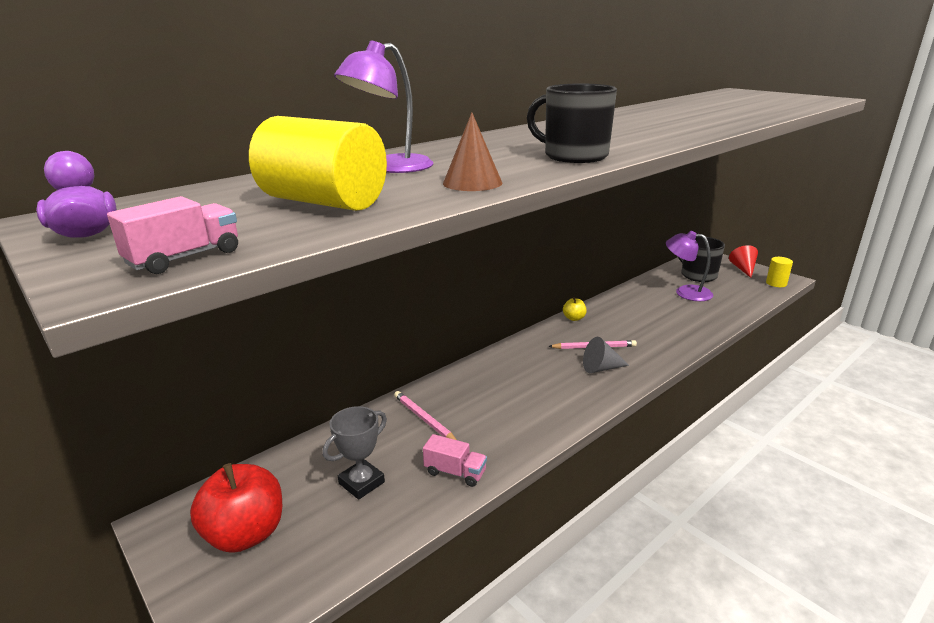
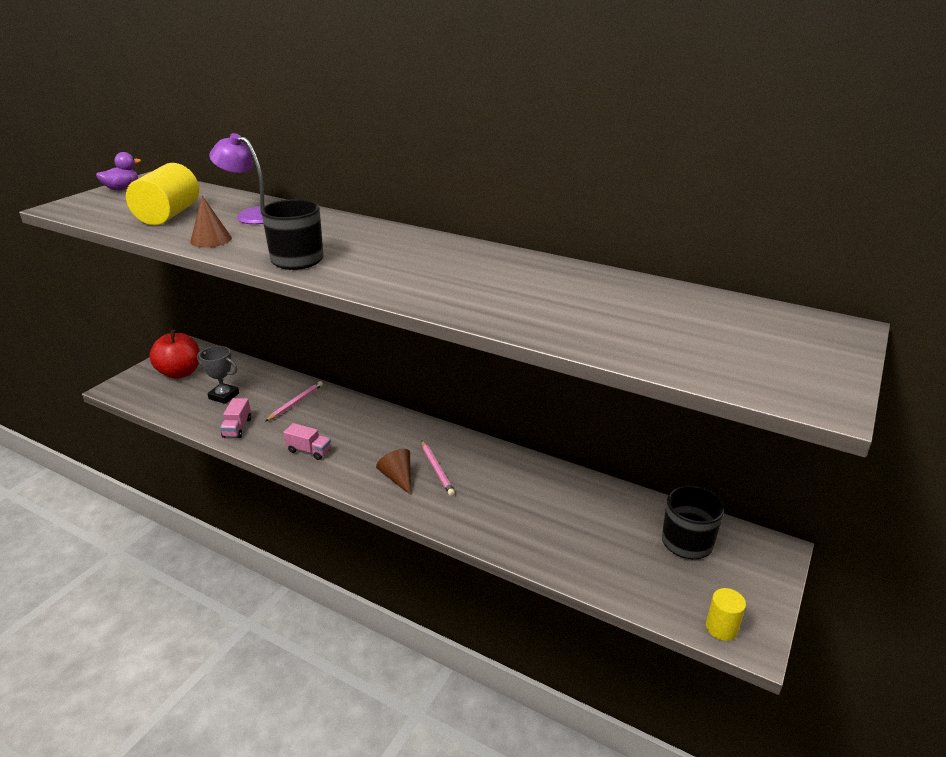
camera: 70 degrees right, 5 degrees up
(185, 258) = (83, 210): pink truck -> pink truck (309, 451)
(574, 318) = (493, 450): yellow apple -> none
(601, 368) = (398, 478): grey cone -> brown cone
(685, 292) = (619, 530): purple lamp -> none
(743, 269) = (753, 591): red cone -> none

